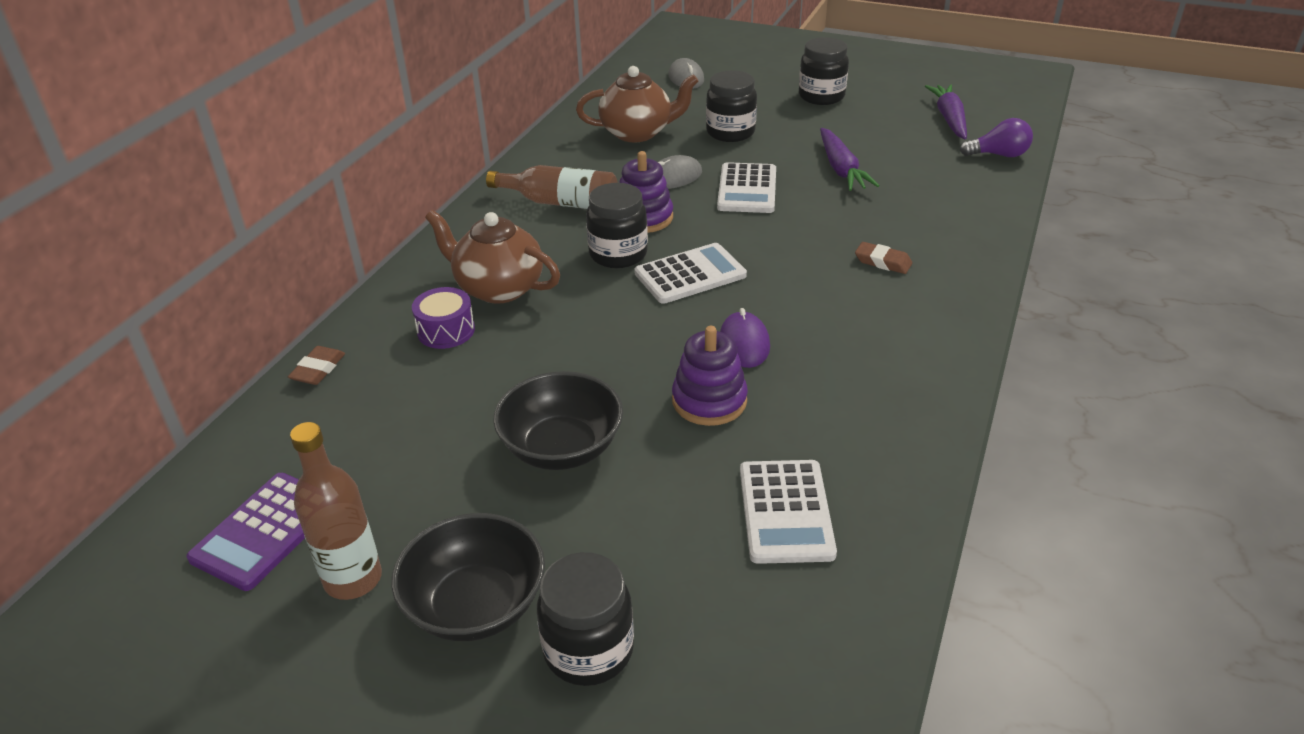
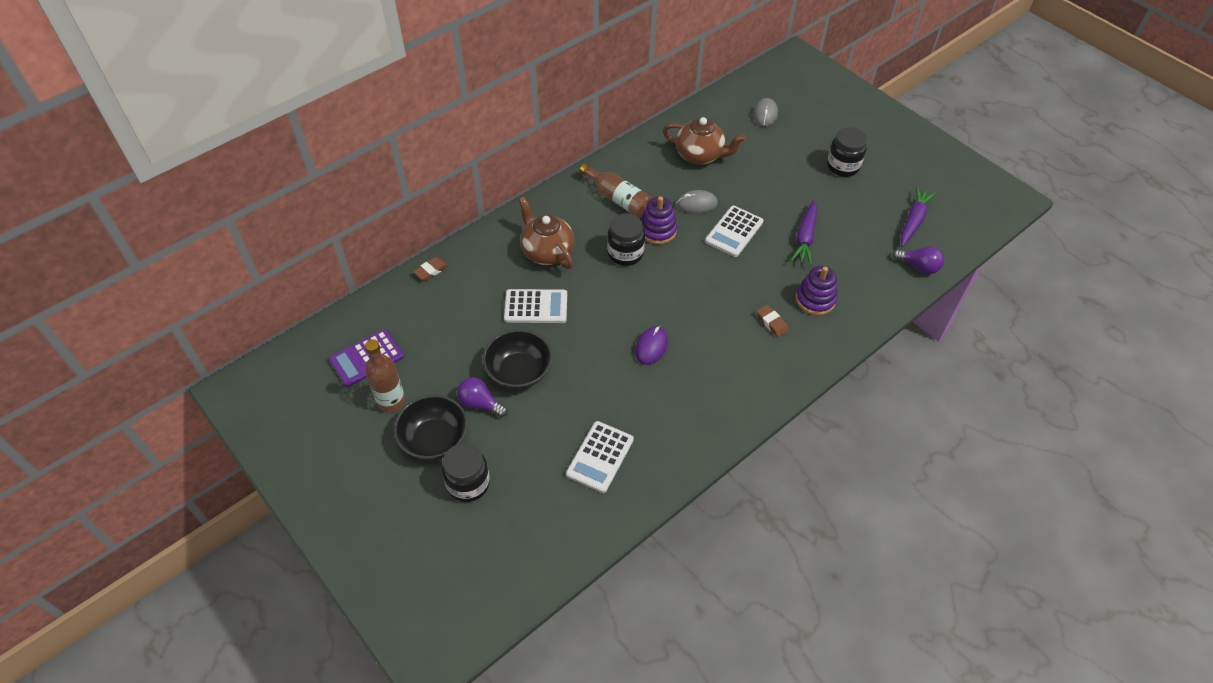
camera: 25 degrees right, 15 degrees up
(446, 331) = (504, 271): purple drum -> none
(525, 517) = (480, 403): none -> purple light bulb
(690, 274) = (655, 285): white calculator -> white calculator (536, 307)
(709, 401) = (608, 376): purple stacking toy -> purple stacking toy (815, 299)
(730, 132) = (758, 177): black jar -> none

